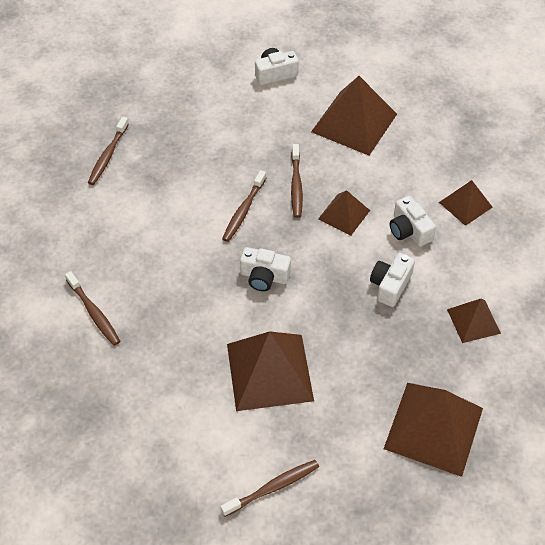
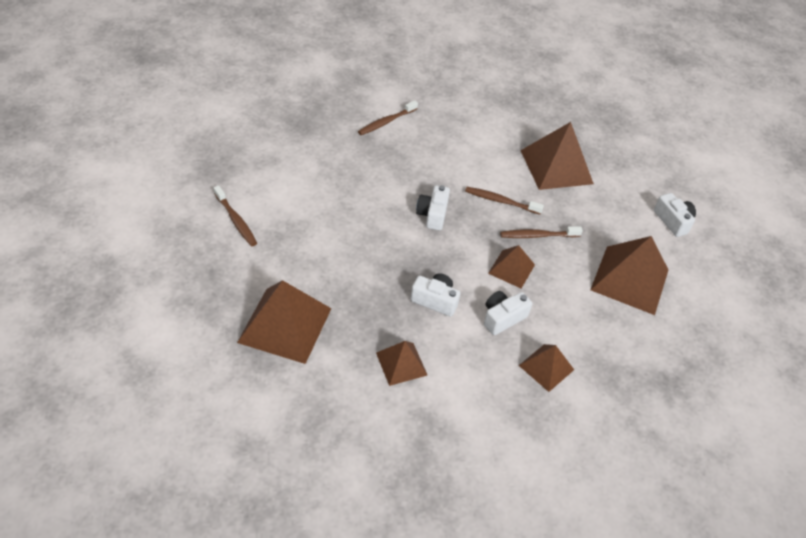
camera: 80 degrees right, 5 degrees down
(108, 155) = (539, 121): brown toothbrush -> none
(269, 372) = (338, 218): brown pyramid -> brown pyramid (556, 167)

